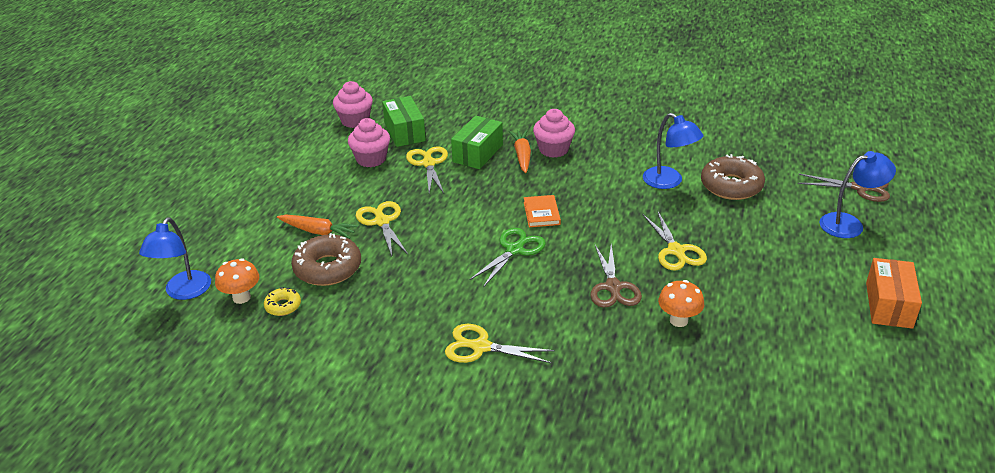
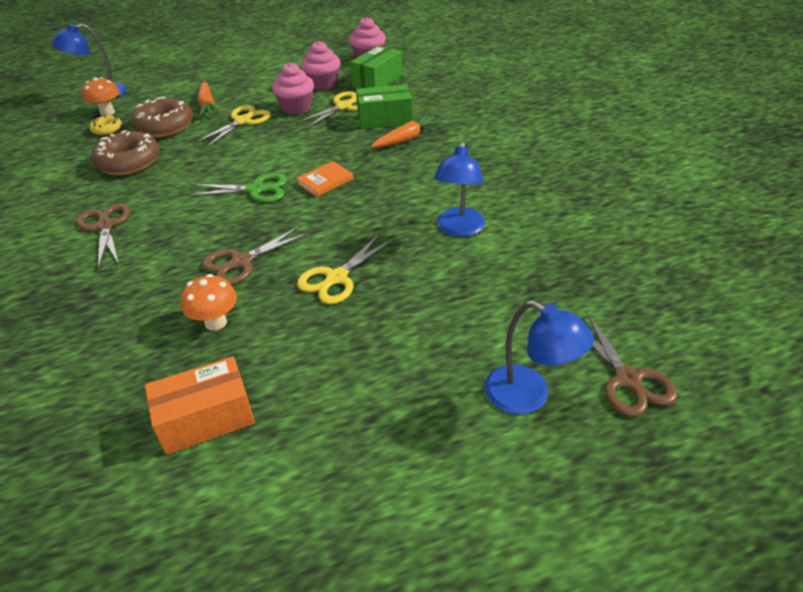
camera: 55 degrees right, 5 degrees up
(481, 347) = (105, 226): yellow scissors -> brown scissors
(553, 149) = (436, 149): pink cupcake -> pink cupcake (296, 107)
(731, 186) = (501, 272): brown donut -> brown donut (128, 162)
(889, 305) = (375, 496): orange box -> orange box (206, 419)

